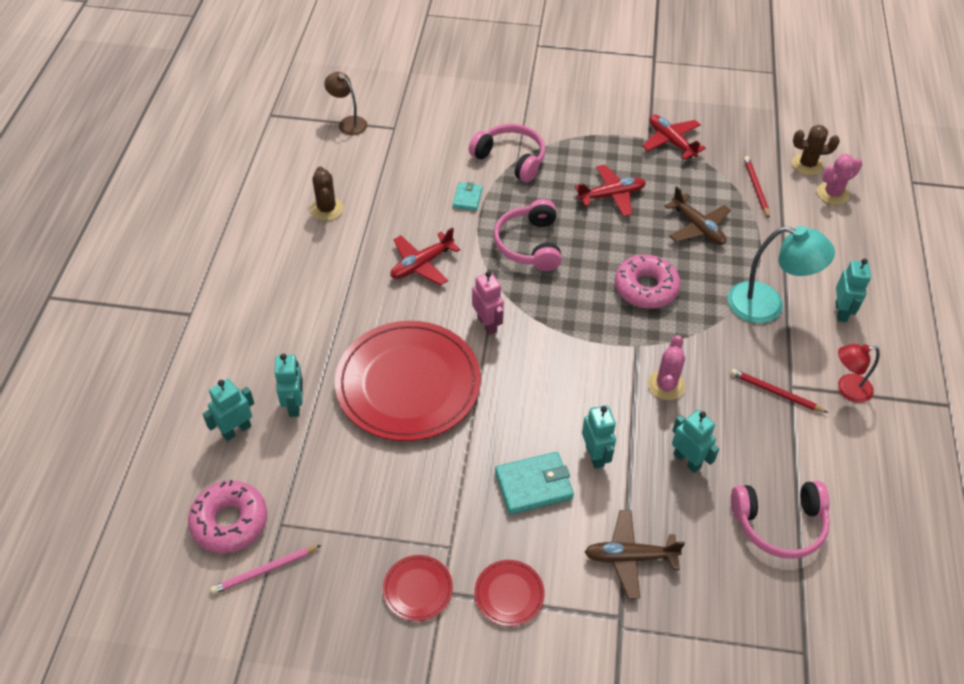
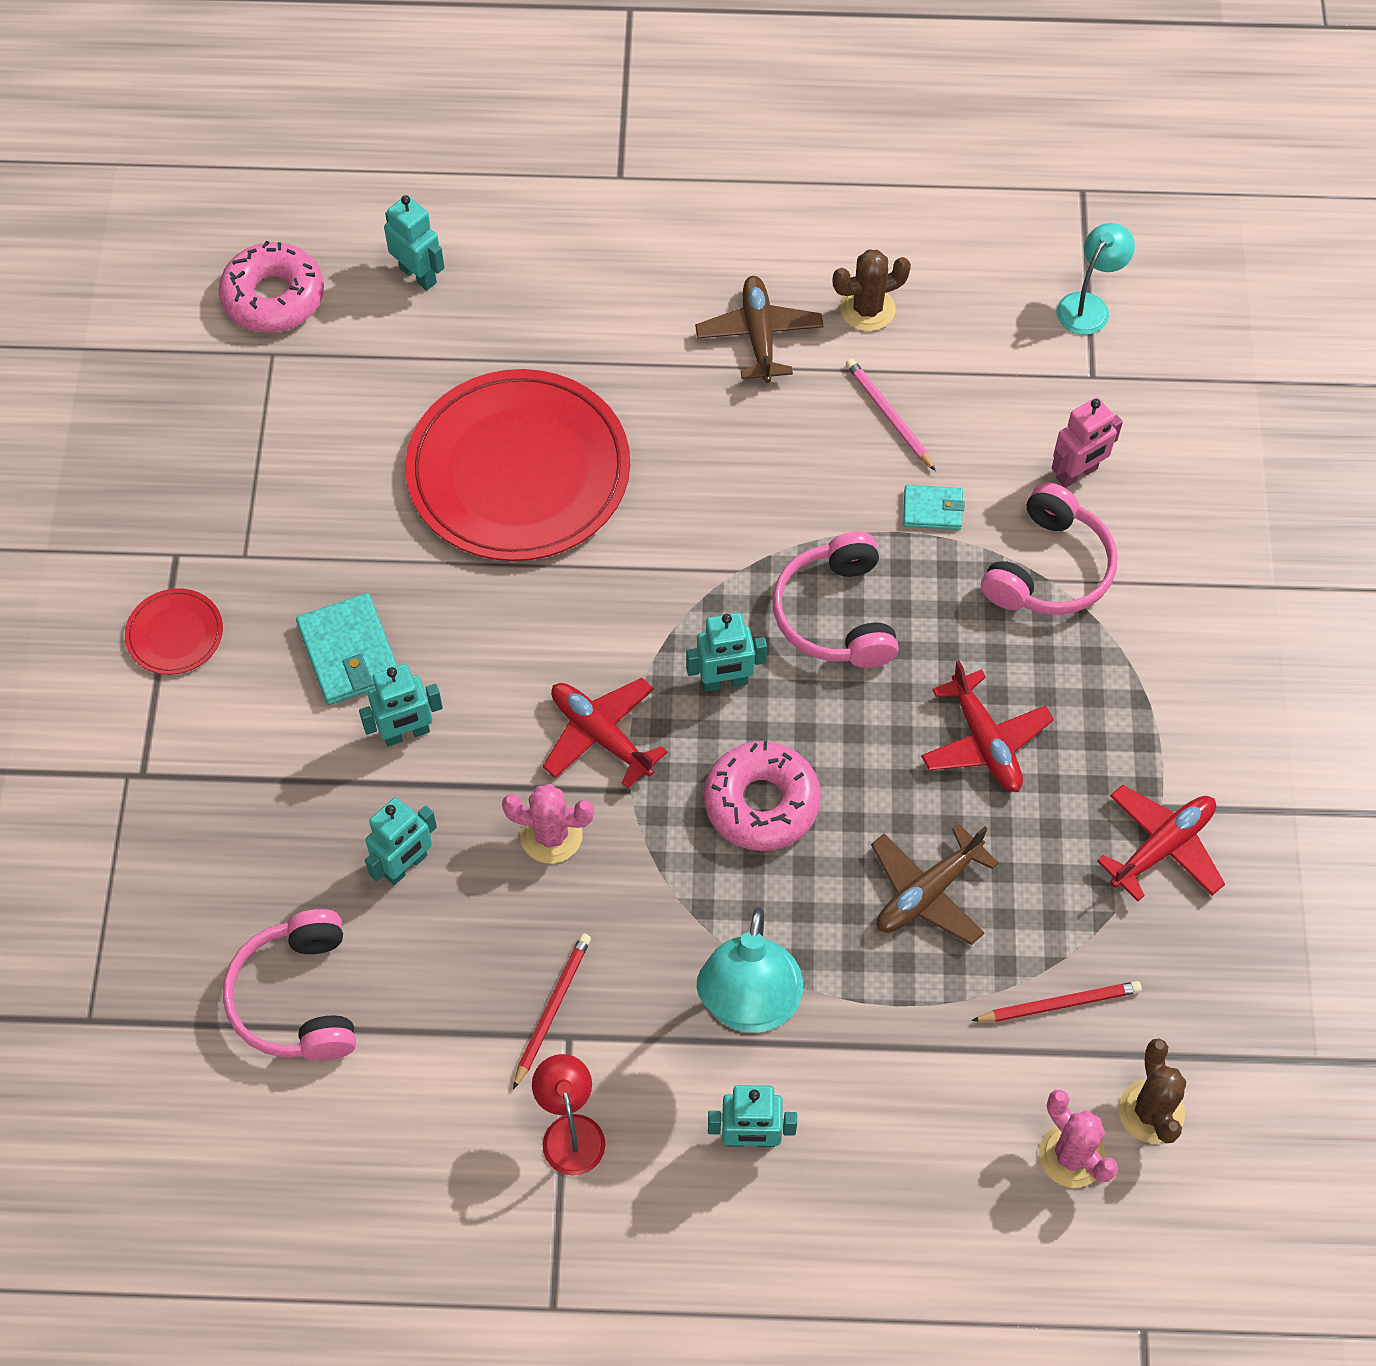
camera: 85 degrees right, 10 degrees up
(264, 571) = (203, 349): pink pencil -> pink pencil (888, 415)
(295, 405) = (467, 335): turquoise robot -> turquoise robot (725, 682)
(348, 123) = (1088, 306): brown lamp -> turquoise lamp
(417, 589) = (180, 524): red plate -> none
(422, 264) = (764, 459): red plane -> red plane (601, 735)
(487, 324) = (648, 565): pink robot -> pink robot (1077, 474)
(529, 244) = (836, 614): pink headphones -> pink headphones turned 90 degrees counterclockwise
(630, 557) = (234, 785): brown plane -> brown plane (759, 336)

